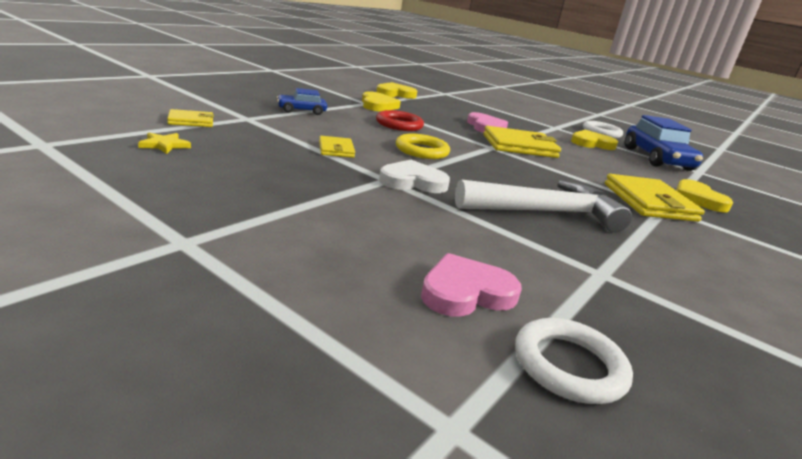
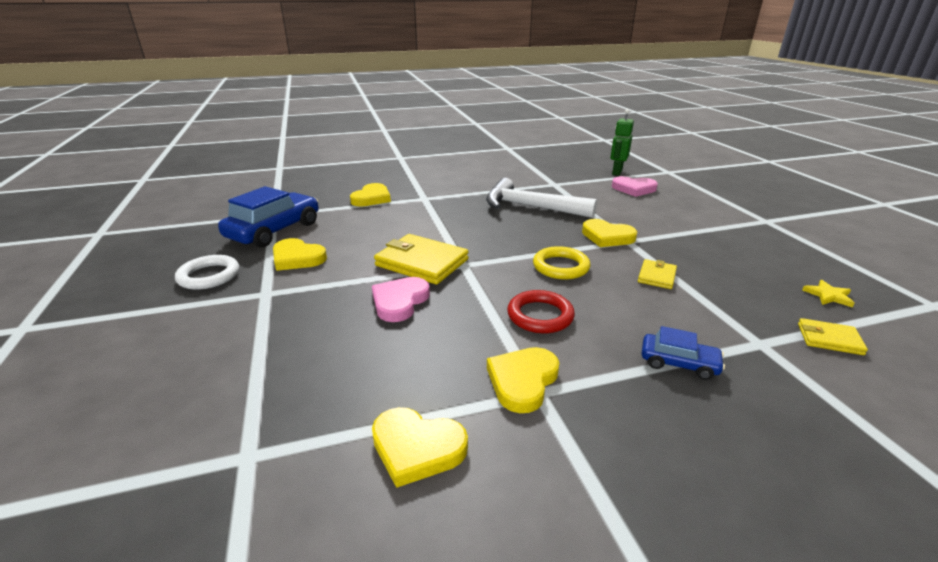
camera: 140 degrees left, 5 degrees up
(412, 182) = (607, 237): white heart -> yellow heart
(569, 366) = (616, 172): white ring -> green robot
(649, 202) = (426, 202): yellow wallet -> none

